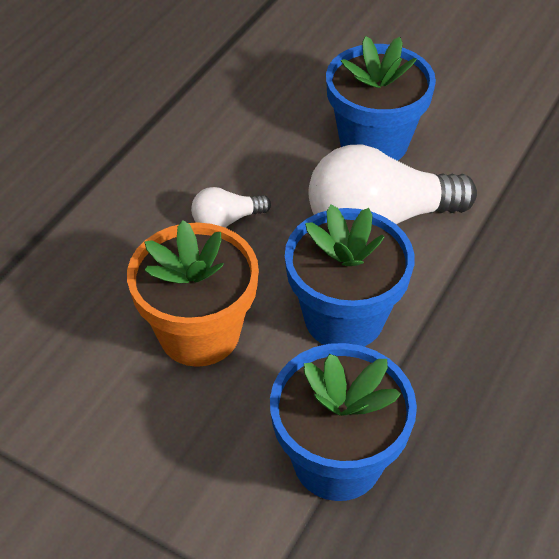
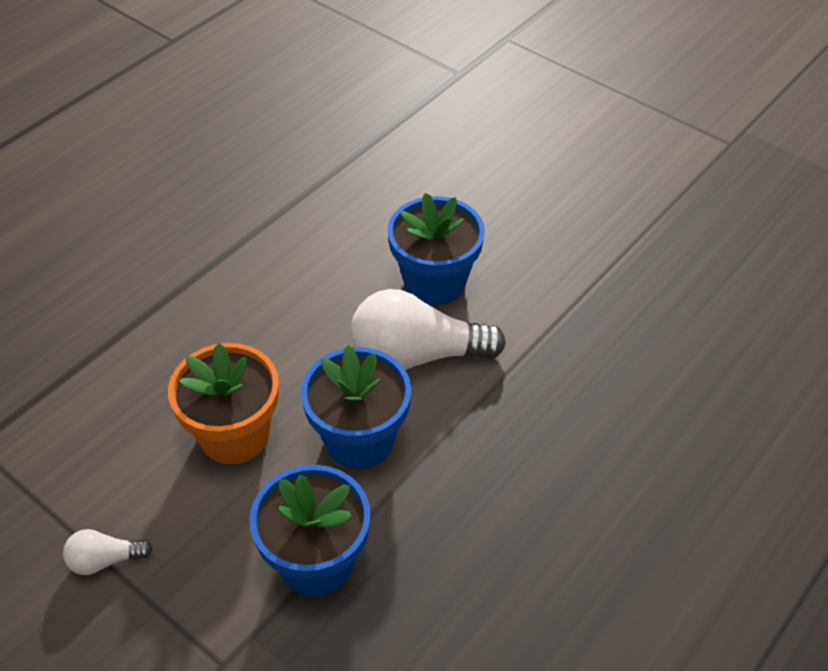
camera: 10 degrees right, 0 degrees up
(226, 220) = (285, 338): white light bulb -> white light bulb (105, 560)

